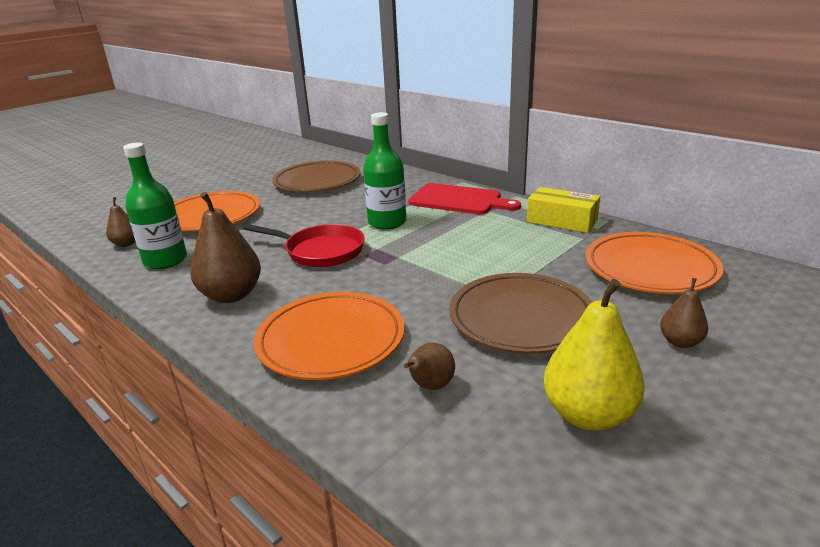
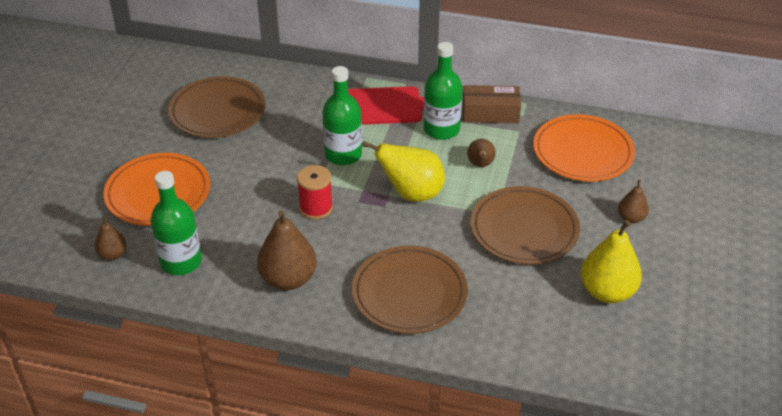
camera: 30 degrees left, 15 degrees up
(320, 251) = (316, 208): red pan -> red spool
(331, 340) = (409, 293): orange plate -> brown plate
(422, 261) = (411, 194): none -> yellow pear
(430, 386) = (505, 306): brown pear -> brown pear (480, 165)
(499, 223) = (441, 129): none -> green bottle
(562, 221) = (490, 113): yellow box -> brown box

